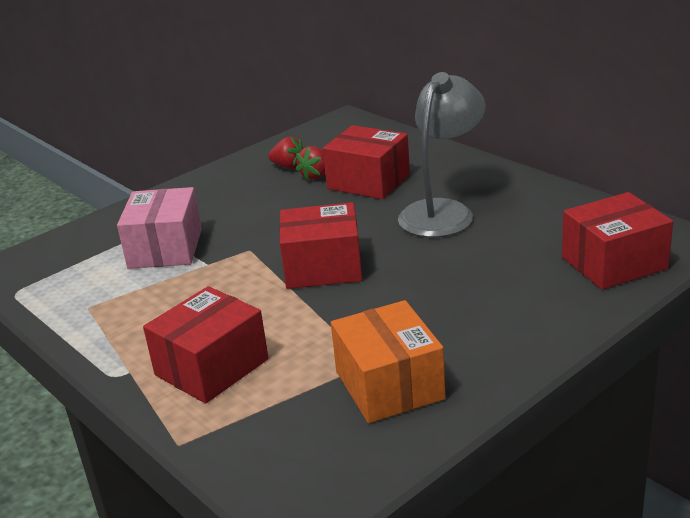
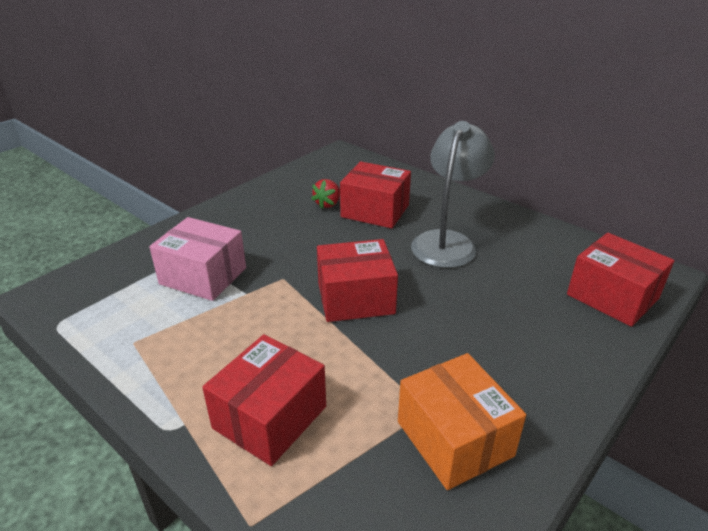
camera: 10 degrees left, 5 degrees up
(165, 248) = (203, 276): pink box -> pink box turned 60 degrees counterclockwise
(288, 167) = (302, 195): red strawberry -> none
(613, 263) = (612, 296): red box -> red box turned 75 degrees clockwise

